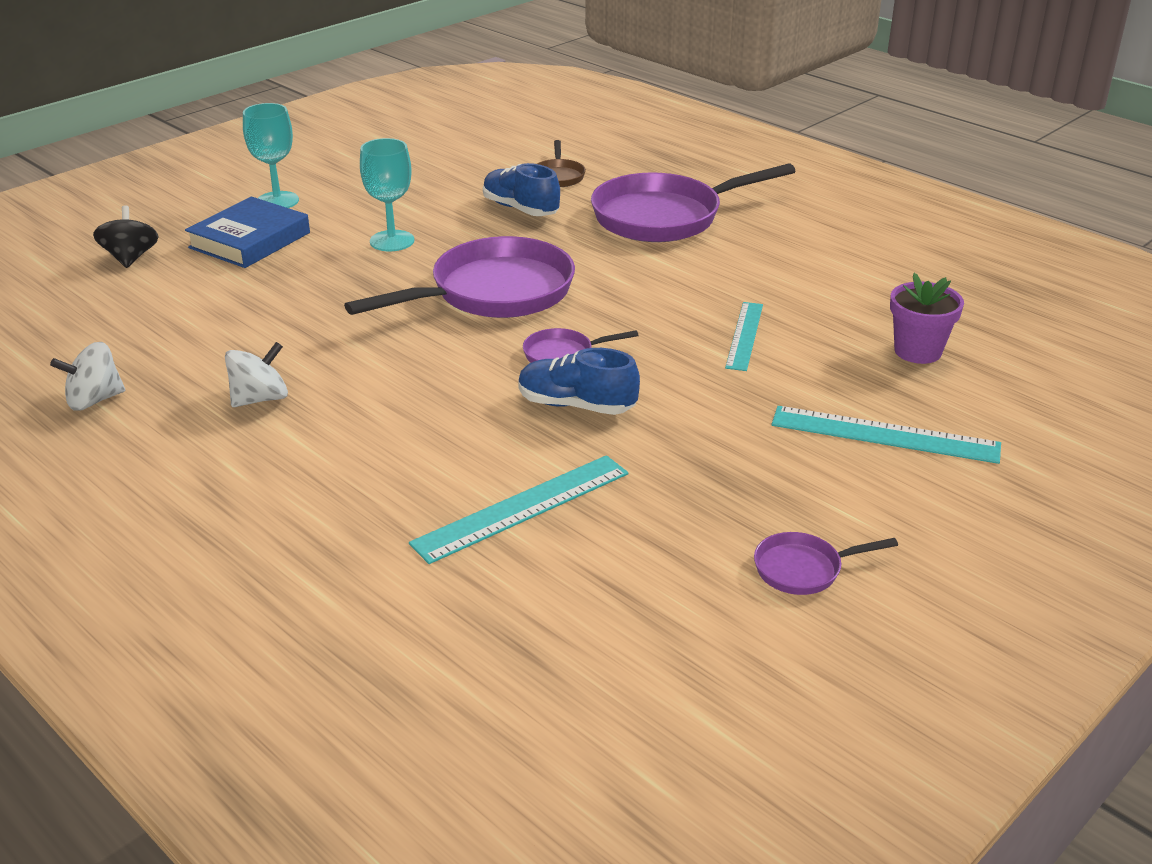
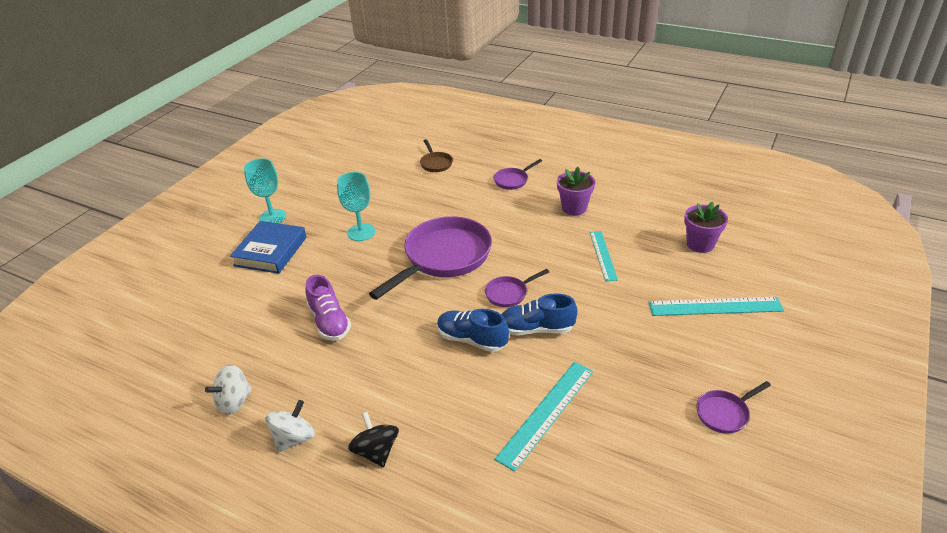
camera: 15 degrees left, 5 degrees up
(130, 258) = (199, 282): black spinning top -> black spinning top (376, 451)
(260, 399) = (343, 373): white spinning top -> white spinning top (294, 438)
(279, 337) = (329, 322): none -> purple shoe
(520, 209) = (426, 192): blue shoe -> blue shoe (472, 339)
(664, 217) = (513, 180): purple pan -> purple pan, size x0.45
(739, 268) = (574, 208): none -> purple flower pot

